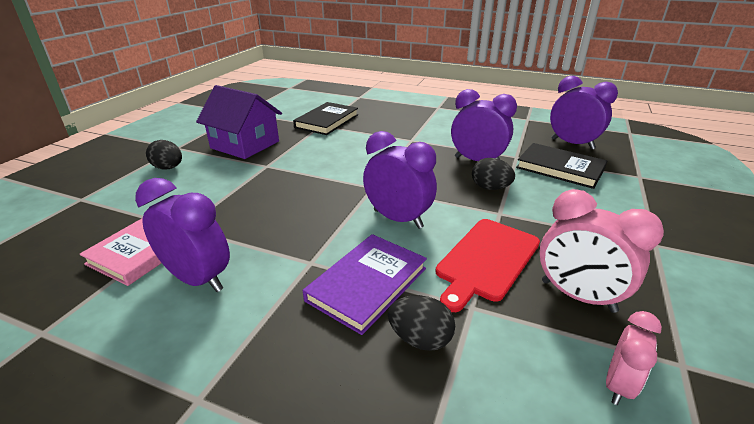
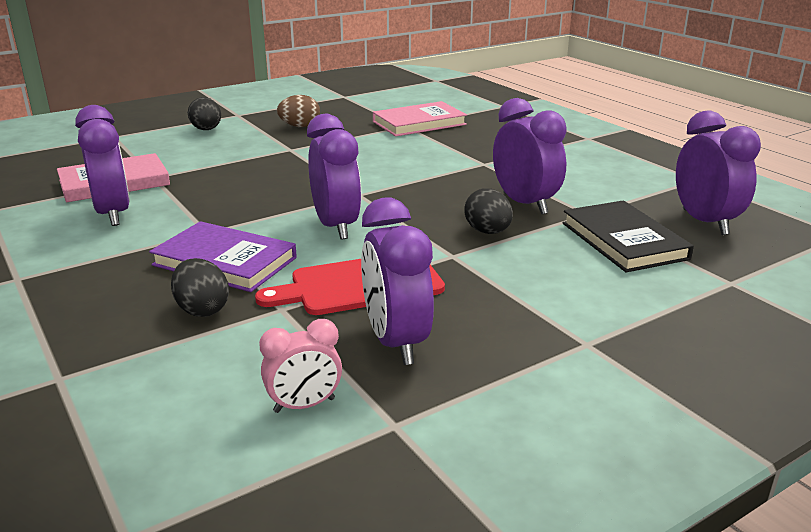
camera: 35 degrees right, 5 degrees down
(245, 145) = (300, 126): purple house -> brown egg
(327, 121) = (419, 123): black book -> pink book
(367, 284) = (225, 261): purple book -> purple book turned 45 degrees clockwise
(577, 296) = (396, 342): pink clock -> purple clock

